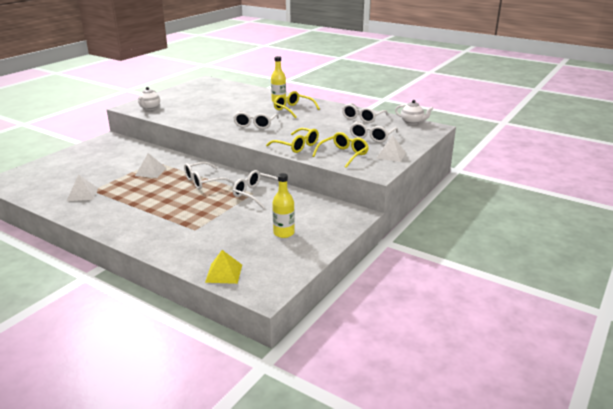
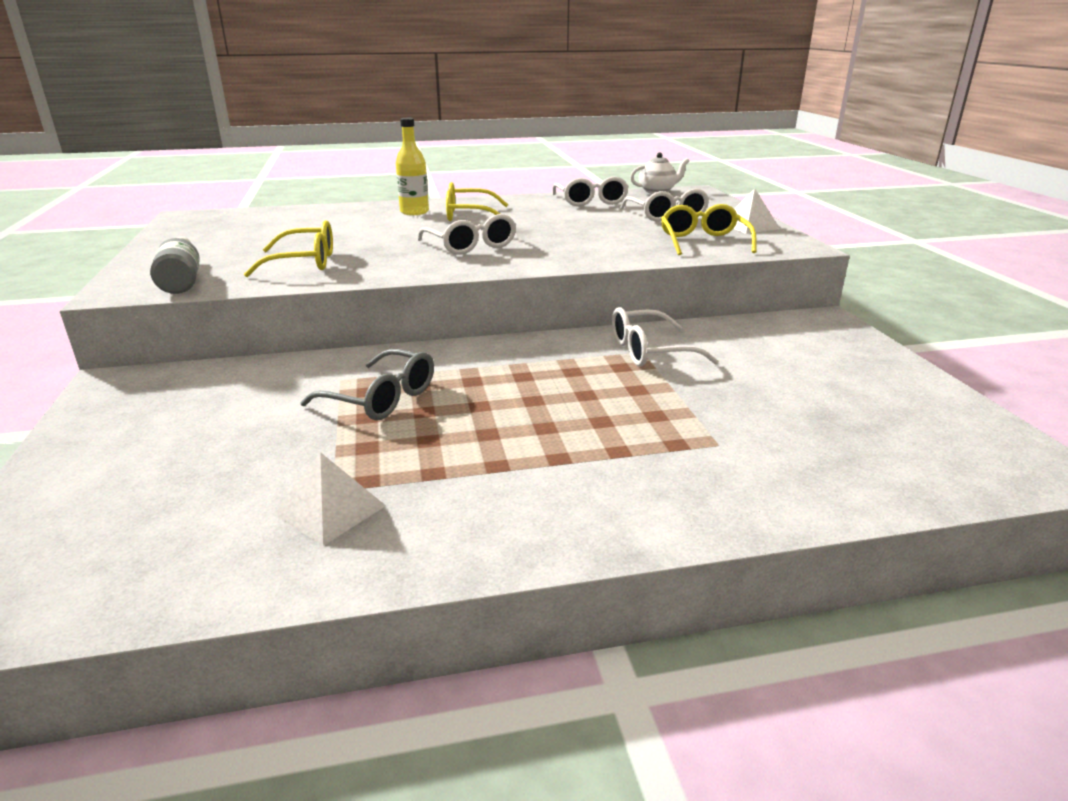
camera: 45 degrees left, 0 degrees up
(149, 108) = (182, 279): white teapot -> grey bottle
(150, 172) = (381, 398): white pyramid -> grey glasses
(204, 181) = (523, 370): white glasses -> none
(224, 273) = (938, 479): yellow pyramid -> none
(284, 233) = (828, 381): yellow bottle -> none
(296, 146) = (616, 251): yellow glasses -> yellow glasses (303, 262)

